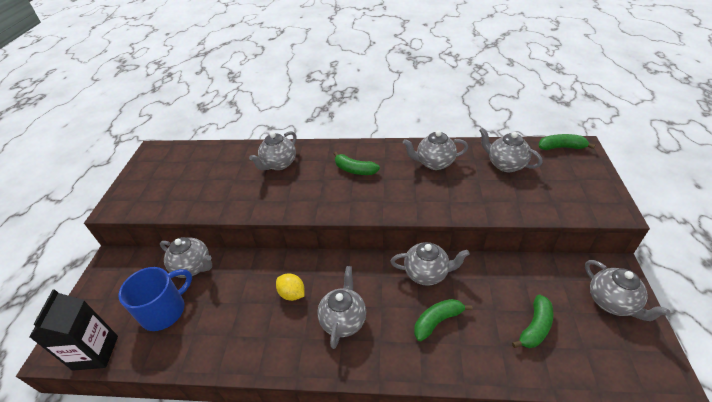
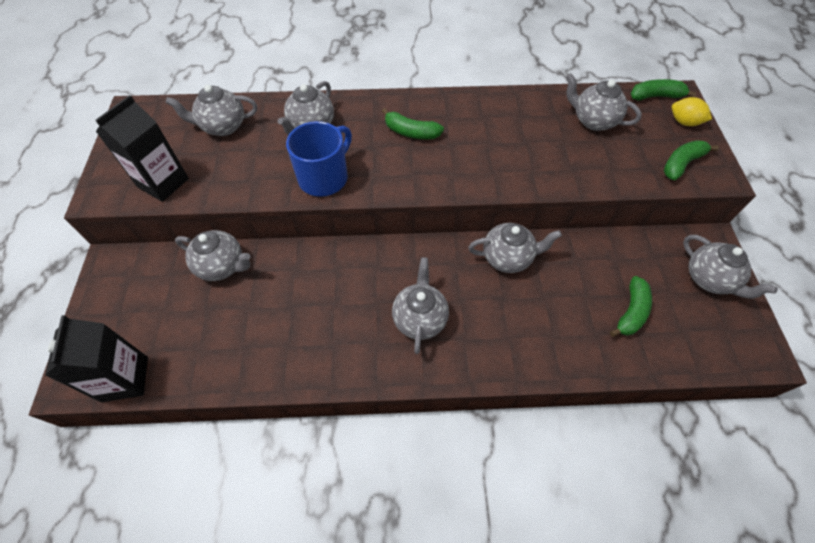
camera: 10 degrees left, 15 degrees up
(160, 200) = (163, 183): none -> black carton
(164, 311) = (199, 322): blue mug -> blue mug (324, 177)
(292, 294) = (353, 292): yellow lemon -> yellow lemon (684, 122)
(434, 163) = (508, 121): grey teapot -> grey teapot (223, 127)
(437, 321) = (526, 312): green banana -> green banana (681, 164)

